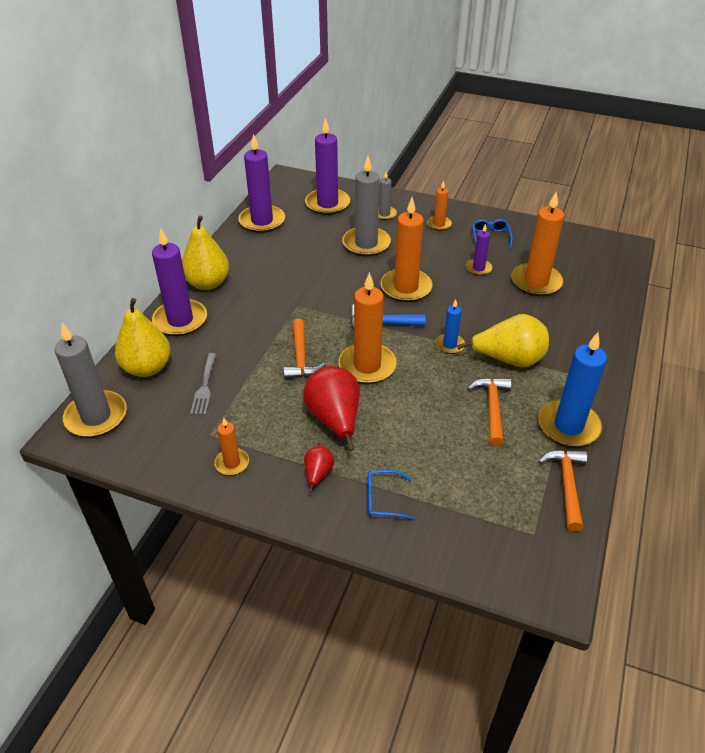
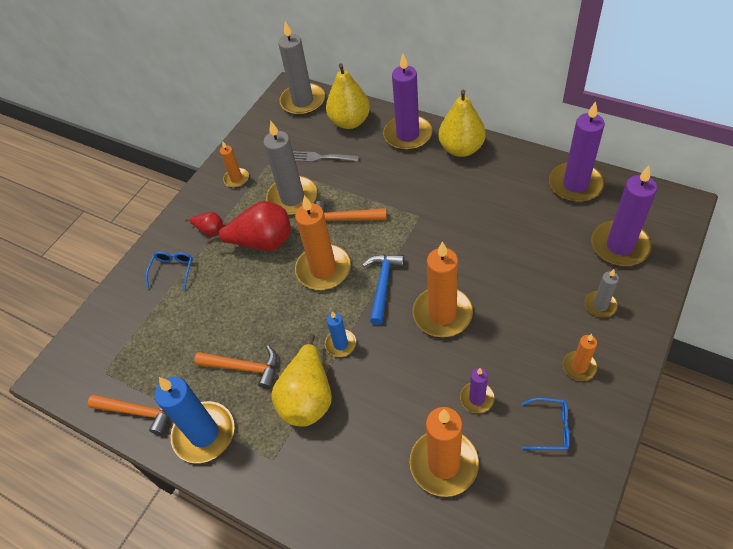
camera: 105 degrees right, 10 degrees up
(366, 244) = (531, 281): grey candle -> grey candle (292, 198)

